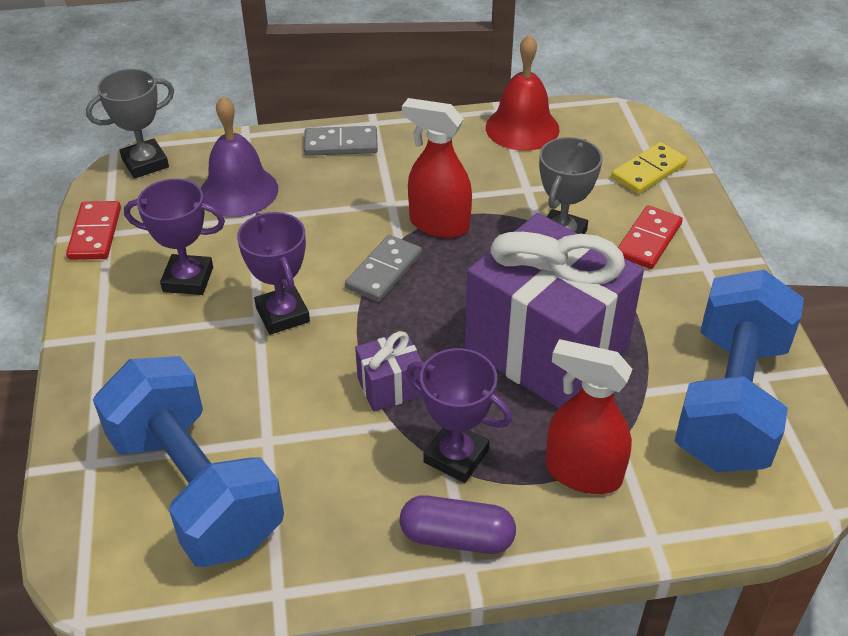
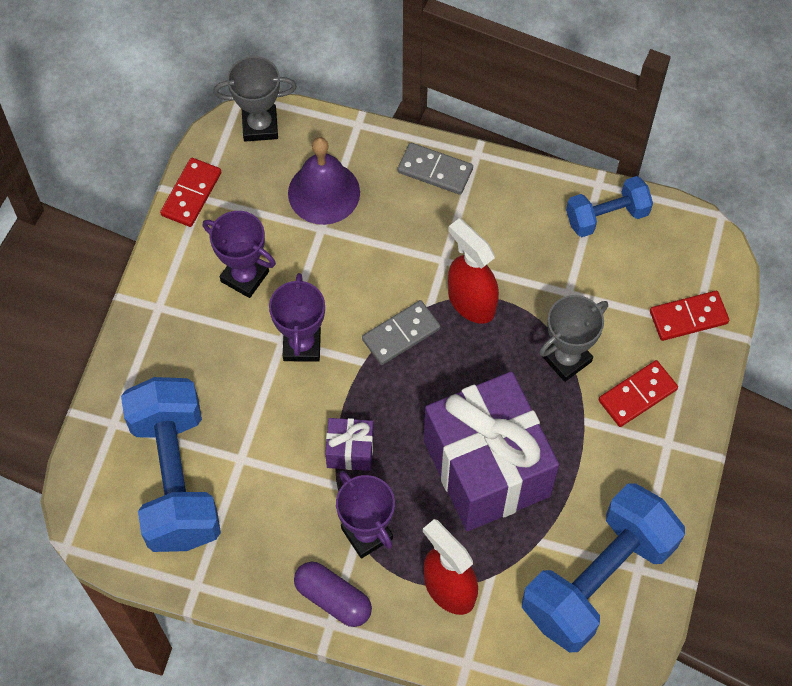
camera: 25 degrees right, 20 degrees up
(522, 128) = (606, 216): red bell -> blue dumbbell
(648, 171) = (688, 317): yellow domino -> red domino

